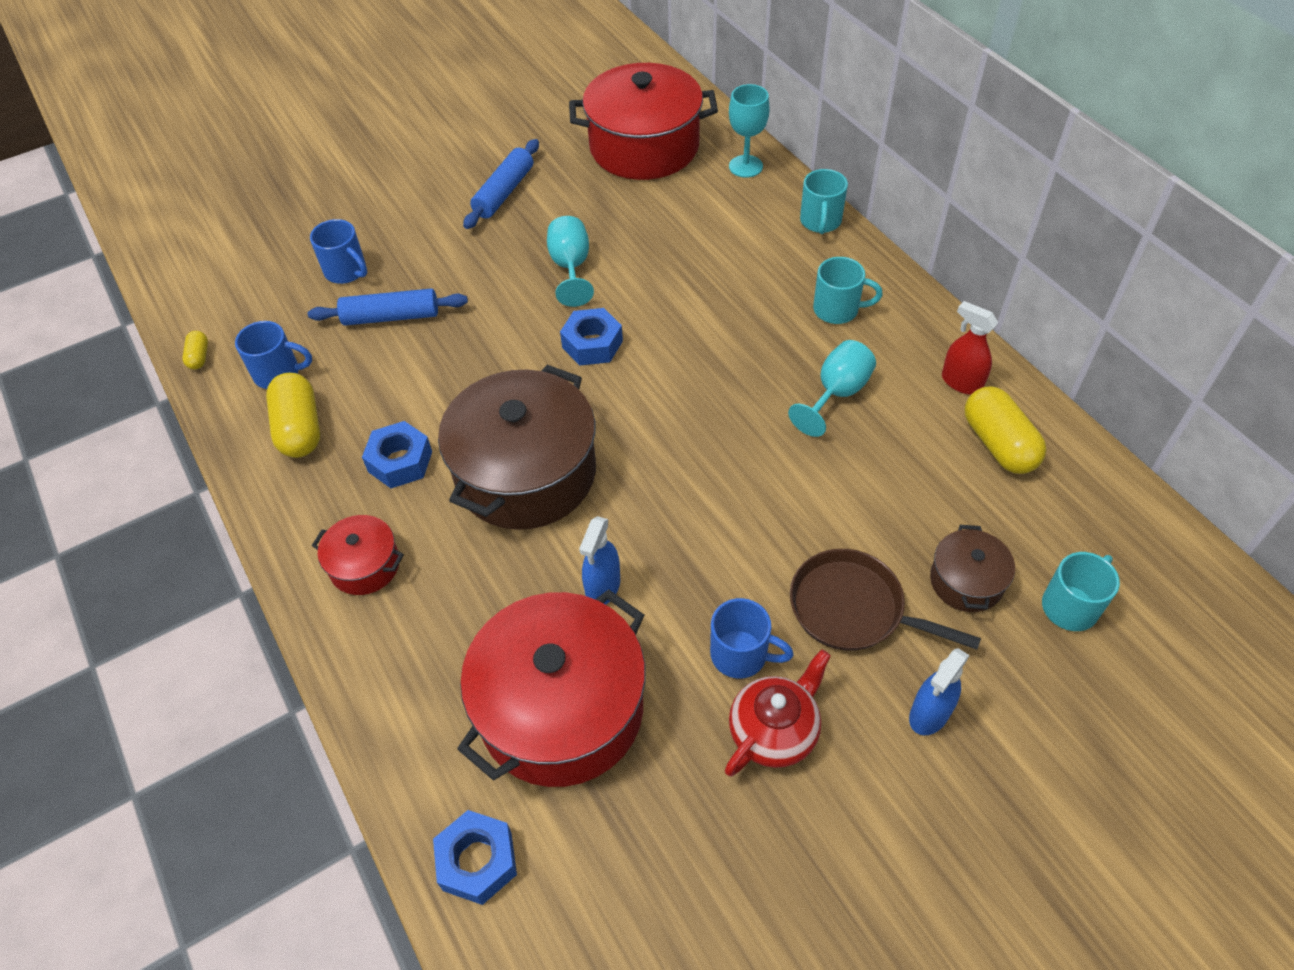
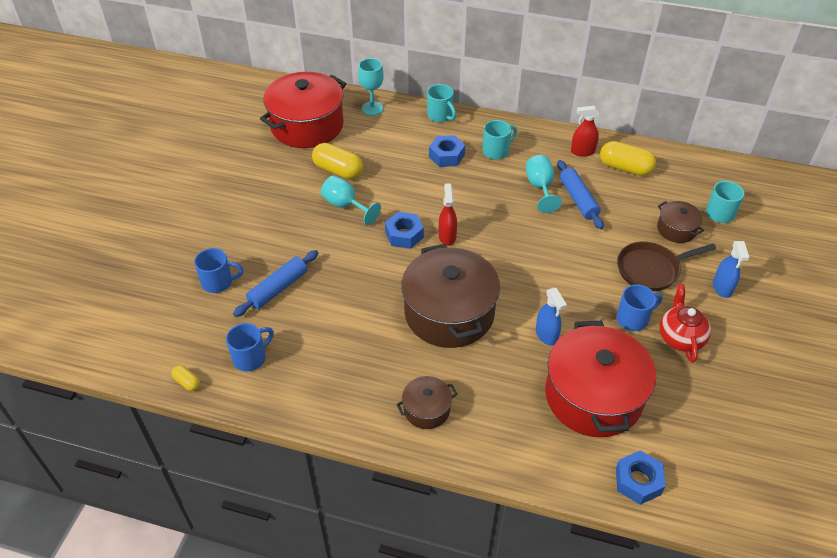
camera: 45 degrees left, 5 degrees down
(299, 429) = (302, 375): yellow capsule -> yellow capsule (338, 170)
(365, 565) = (427, 409): red pot -> brown pot
(400, 461) = (379, 352): blue nut -> blue nut (446, 156)
(504, 192) = (258, 189): blue rolling pin -> blue rolling pin (578, 199)
(639, 379) = (447, 236): none -> red spray bottle

